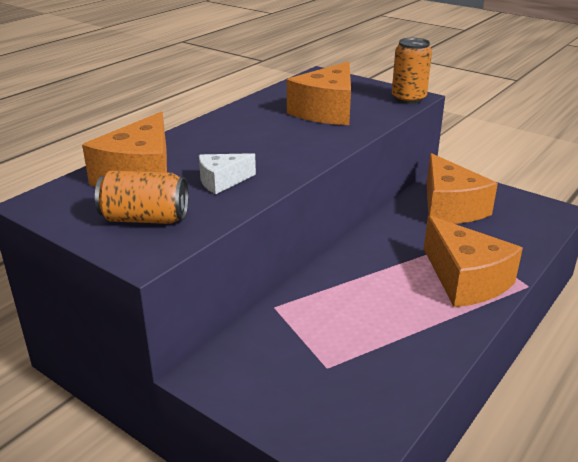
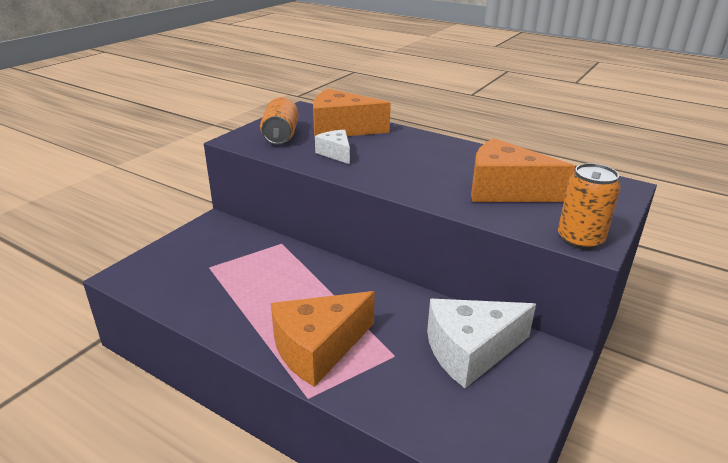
camera: 85 degrees right, 0 degrees up
(449, 207) = (470, 351): orange cheese -> white cheese

